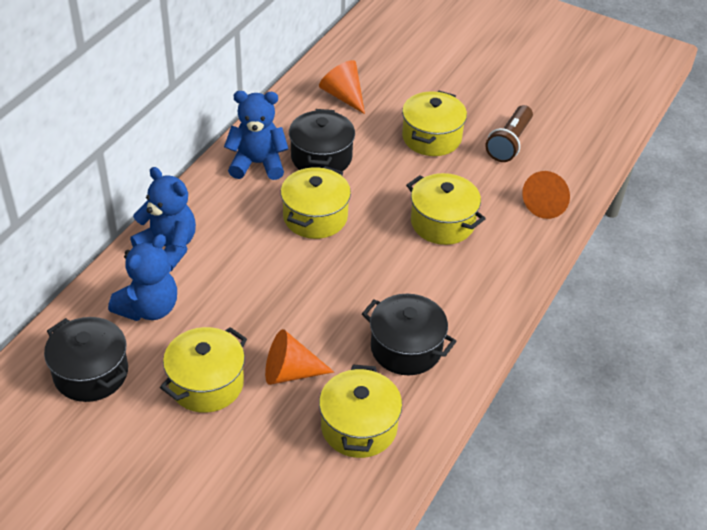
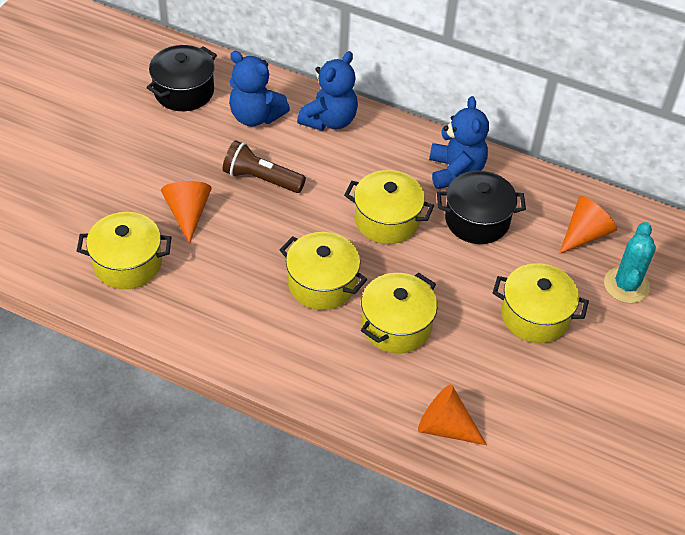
camera: 85 degrees right, 5 degrees up
(206, 383) = (174, 160): yellow pot -> yellow pot (322, 283)
(400, 83) = (626, 285): none -> turquoise cactus
(406, 348) = (219, 296): black pot -> none
(509, 143) = (545, 393): brown flashlight -> brown flashlight (261, 179)

